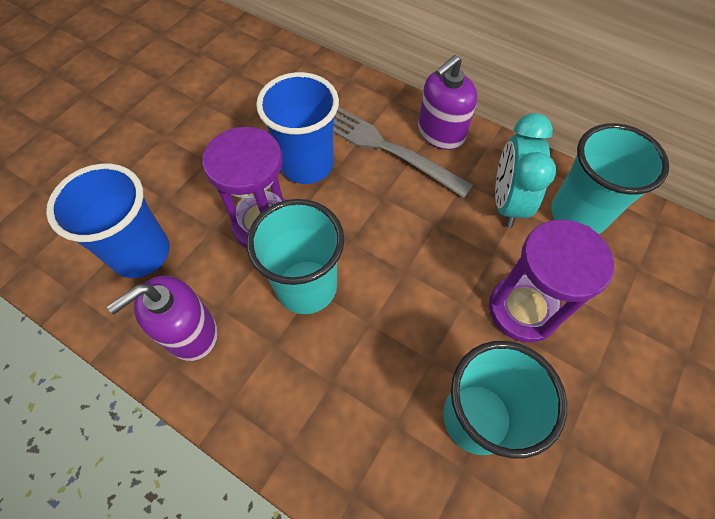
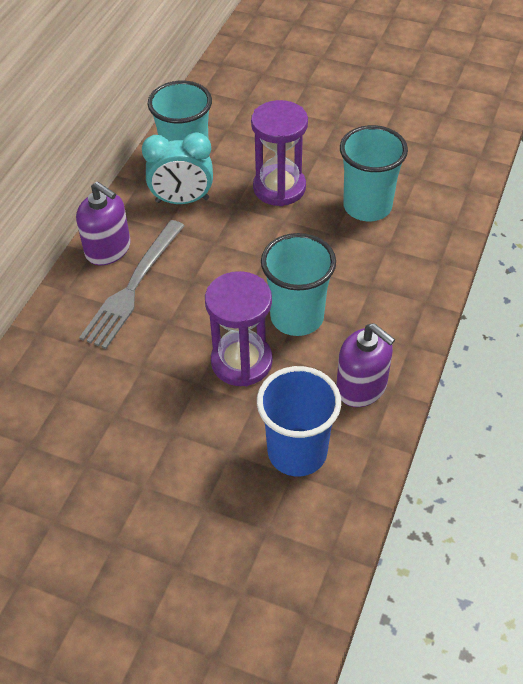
camera: 100 degrees left, 10 degrees down
(307, 165) = (164, 344): blue cup -> none

